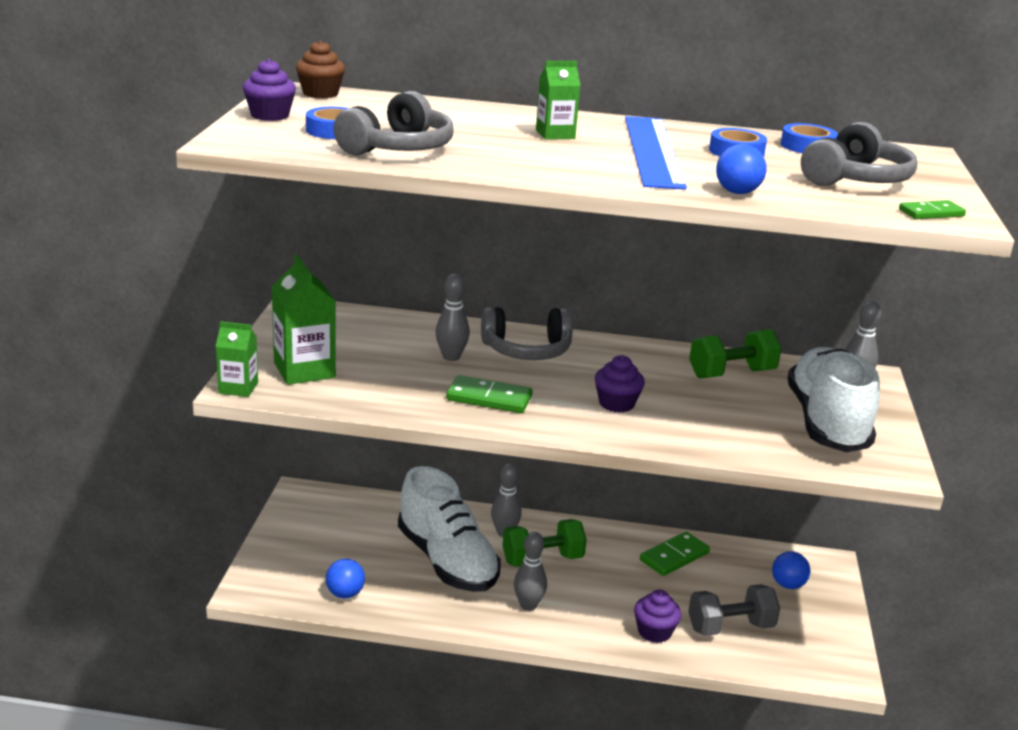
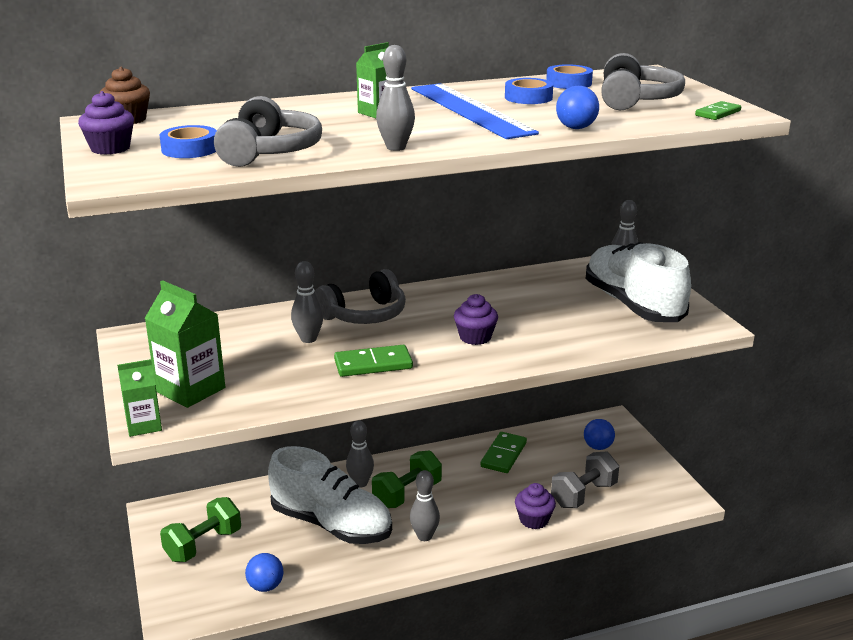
camera: 25 degrees left, 0 degrees up
(520, 170) = (396, 147): none -> grey bowling pin
(731, 374) = (534, 288): green dumbbell -> green dumbbell (203, 545)

